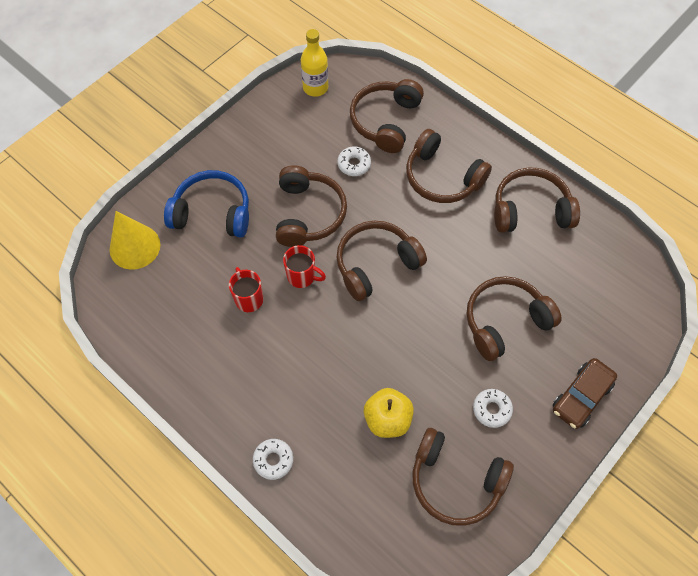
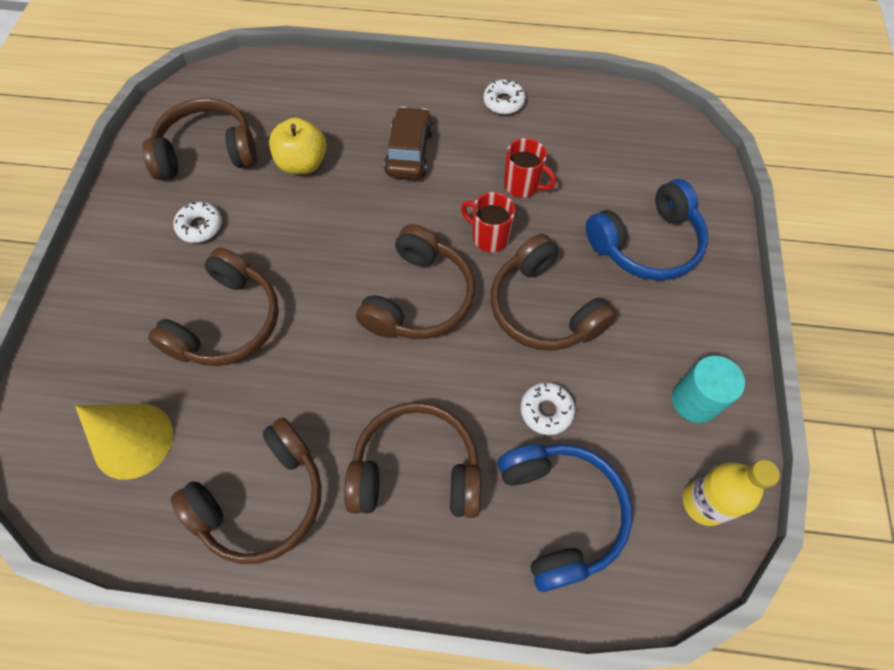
camera: 145 degrees right, 0 degrees up
(135, 246) = (681, 165): yellow cone -> yellow cone (133, 440)
(273, 460) = (384, 84): white donut -> white donut (503, 102)
(275, 125) = (694, 401): none -> turquoise cylinder
(302, 276) = (489, 237): red mug -> red mug turned 45 degrees clockwise
(385, 121) = (560, 513): brown headphones -> blue headphones
(581, 397) = (103, 292): brown car -> brown car (409, 152)

